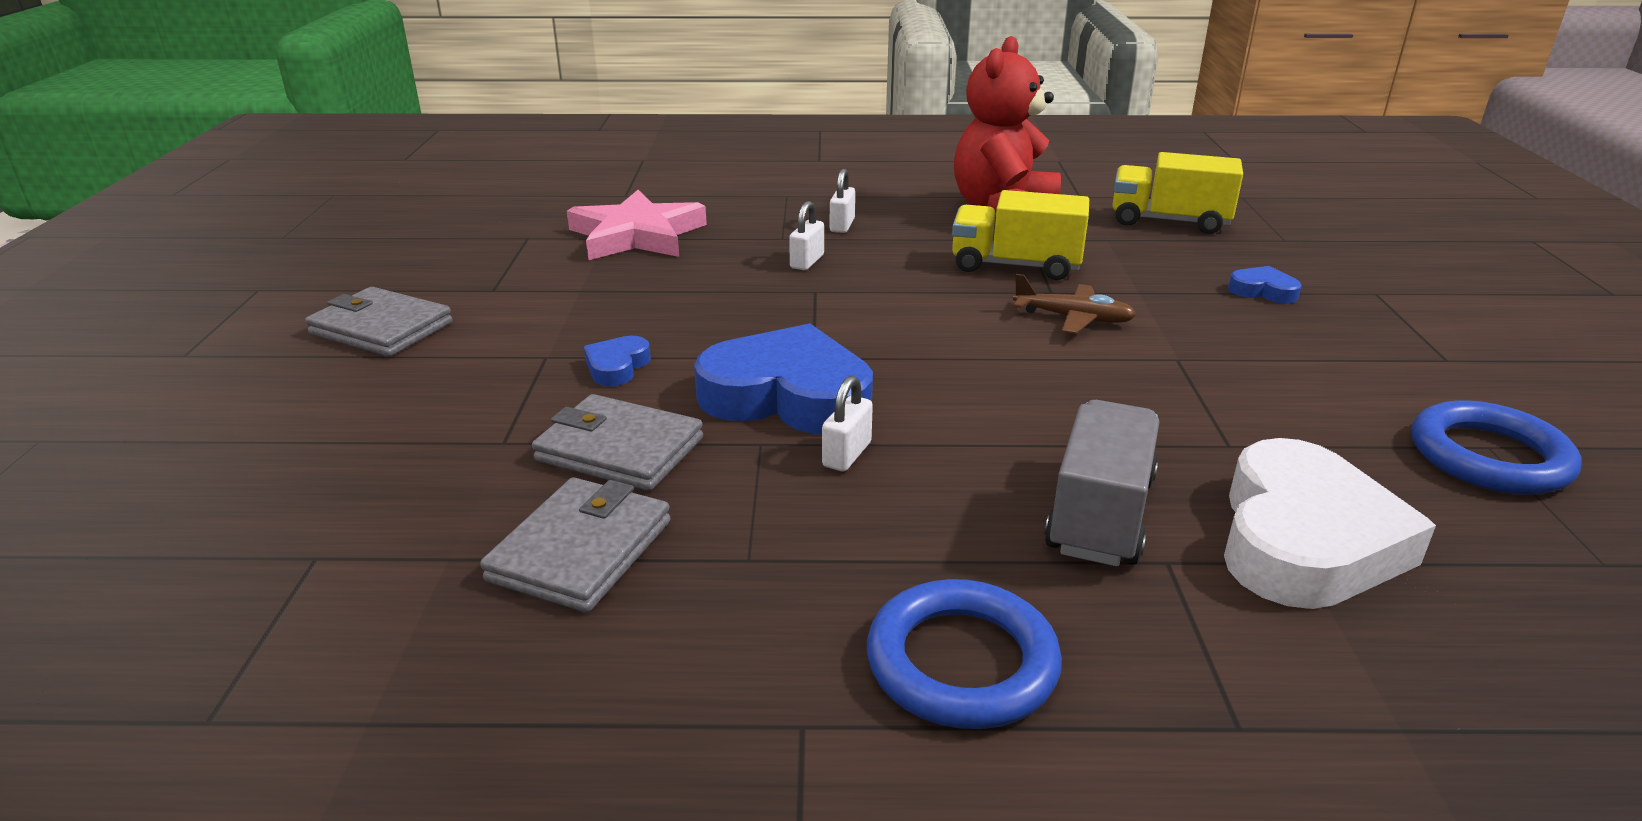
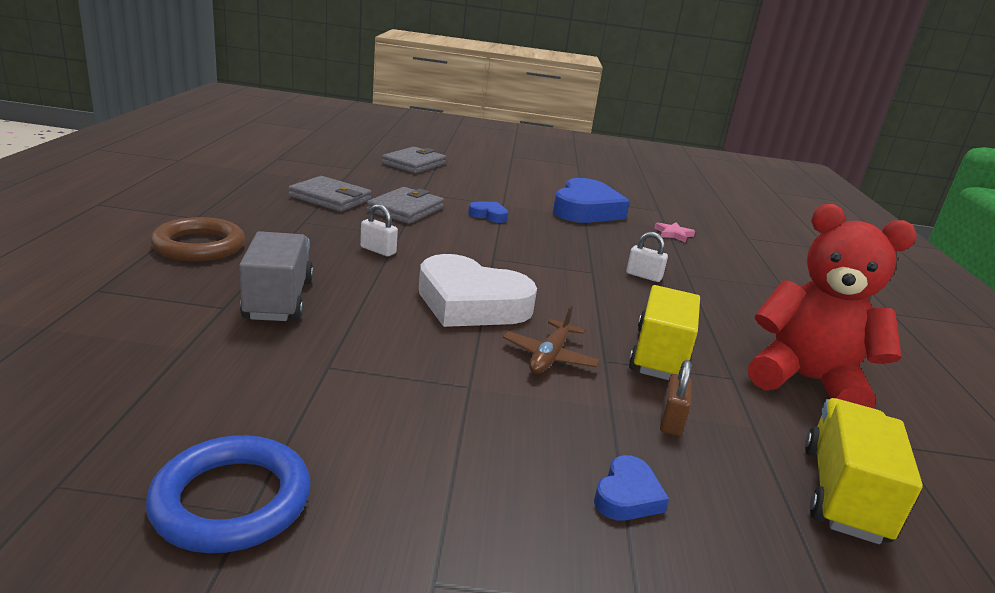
camera: 90 degrees right, 5 degrees down
(382, 328) = (535, 180): grey wallet -> grey wallet (414, 164)
(636, 235) = (673, 234): pink star -> pink star, size x0.42
(787, 396) = (446, 246): blue heart -> blue heart (586, 210)
(842, 225) = (724, 298): white padlock -> none
(961, 663) = (199, 246): blue ring -> brown ring
(1100, 515) = (279, 299): grey truck -> grey truck turned 120 degrees counterclockwise
(1135, 269) = (671, 421): none -> brown padlock
(1304, 540) = (203, 356): white heart -> white heart (471, 303)

